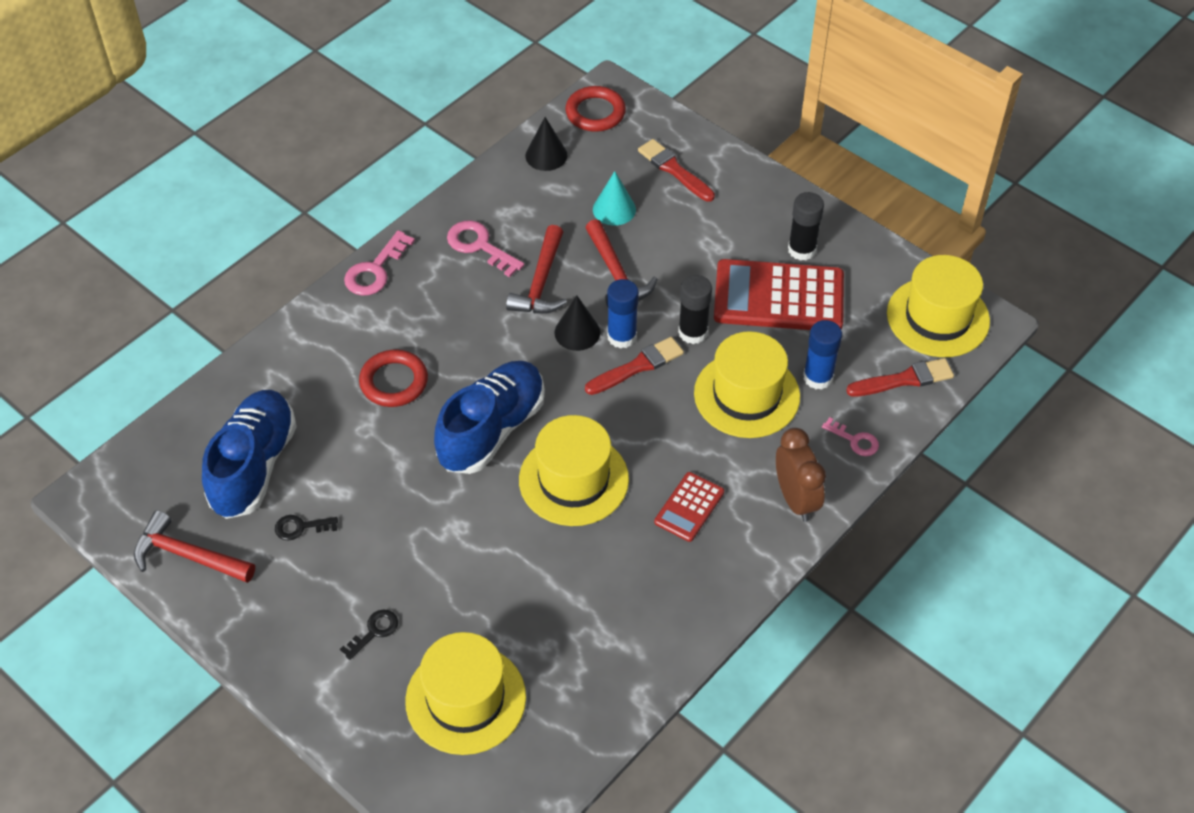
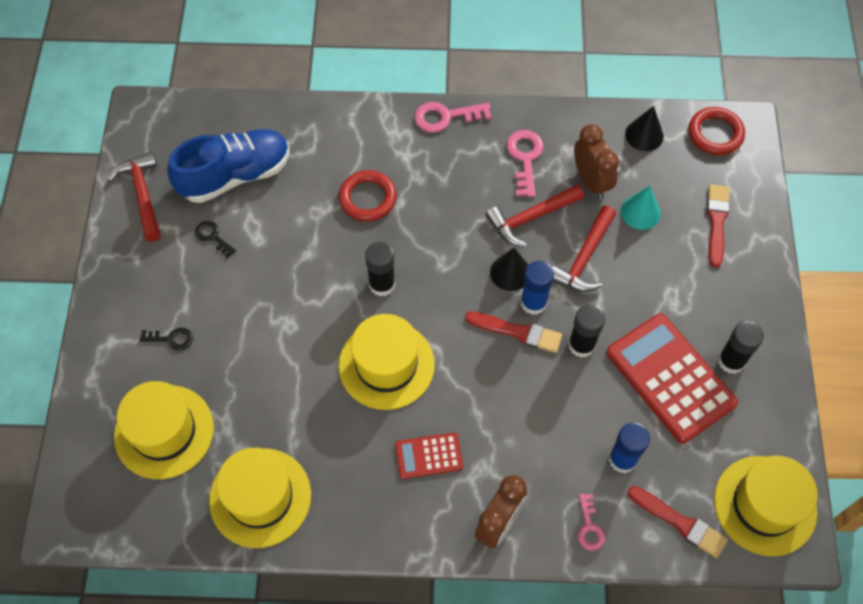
camera: 50 degrees right, 10 degrees up
(492, 430) = (382, 284): blue shoe -> black glue stick
(551, 219) = (591, 181): none -> brown clock
(747, 395) = (560, 422): yellow hat -> yellow hat (260, 497)

